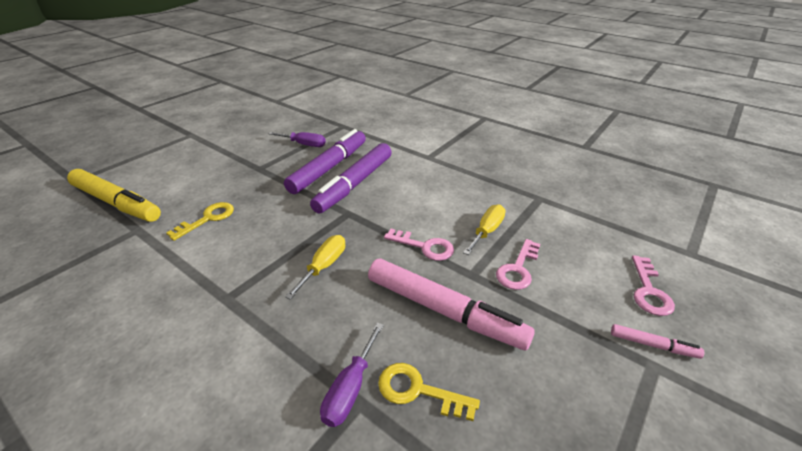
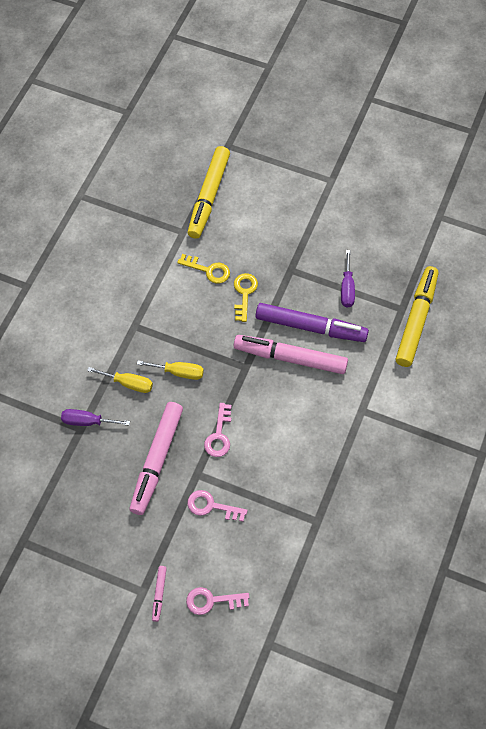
camera: 75 degrees right, 25 degrees up
(354, 184) = (290, 358): purple marker -> pink marker
(357, 122) = (416, 320): none -> yellow marker
(418, 391) = (94, 457): yellow key -> yellow key (244, 293)
(487, 231) = (252, 479): yellow screwdriver -> yellow screwdriver (128, 383)

